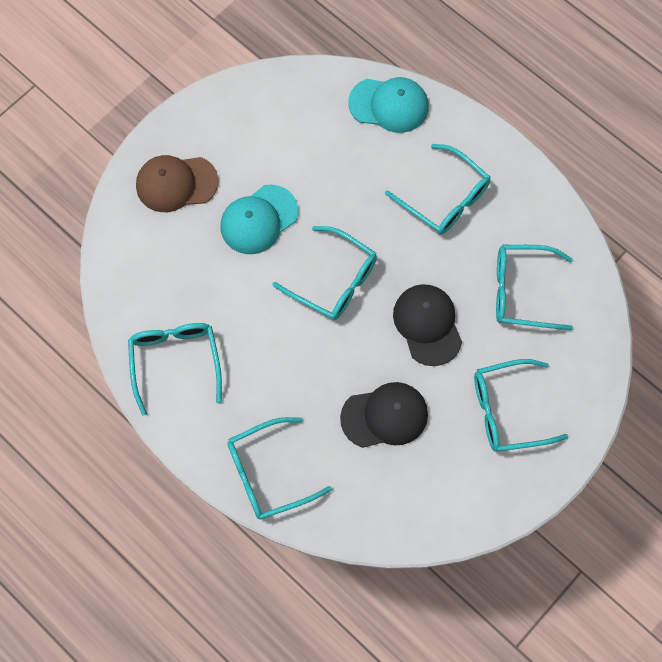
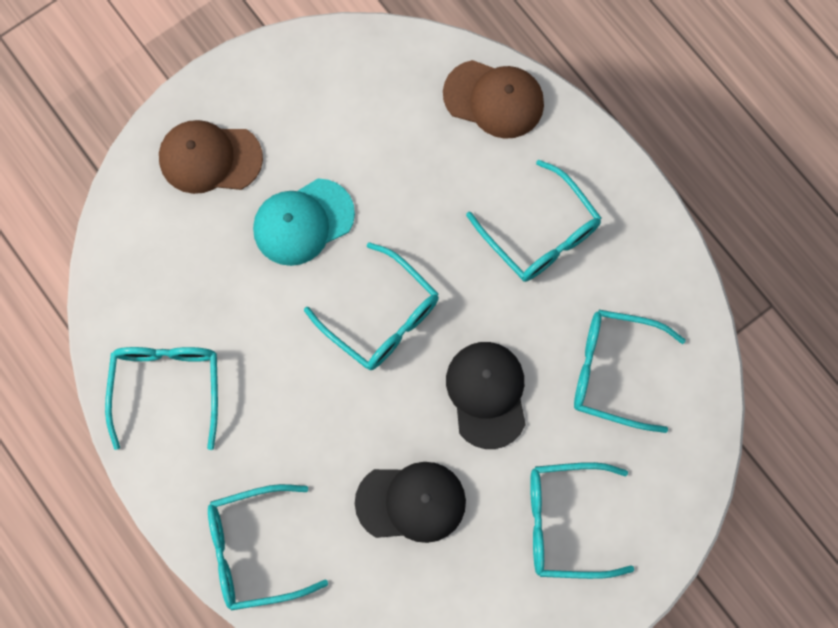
camera: 10 degrees right, 5 degrees up
(389, 105) = (494, 99): turquoise cap -> brown cap

